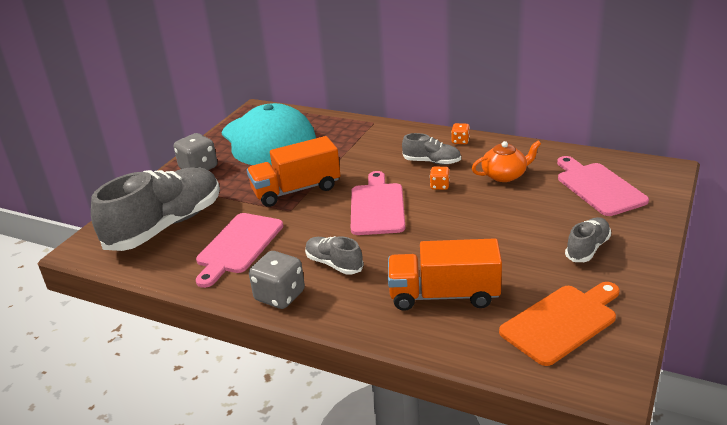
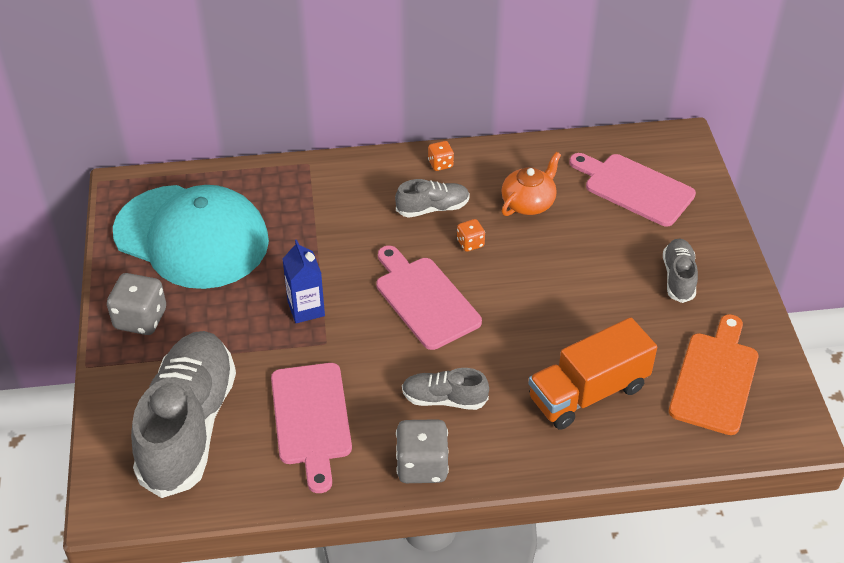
camera: 35 degrees left, 15 degrees up
(296, 190) = (306, 309): orange truck -> blue carton

